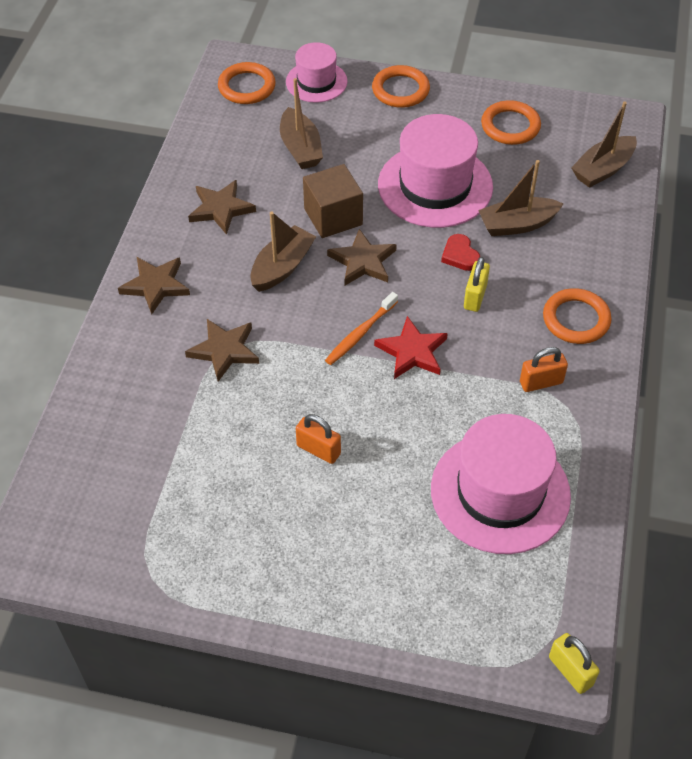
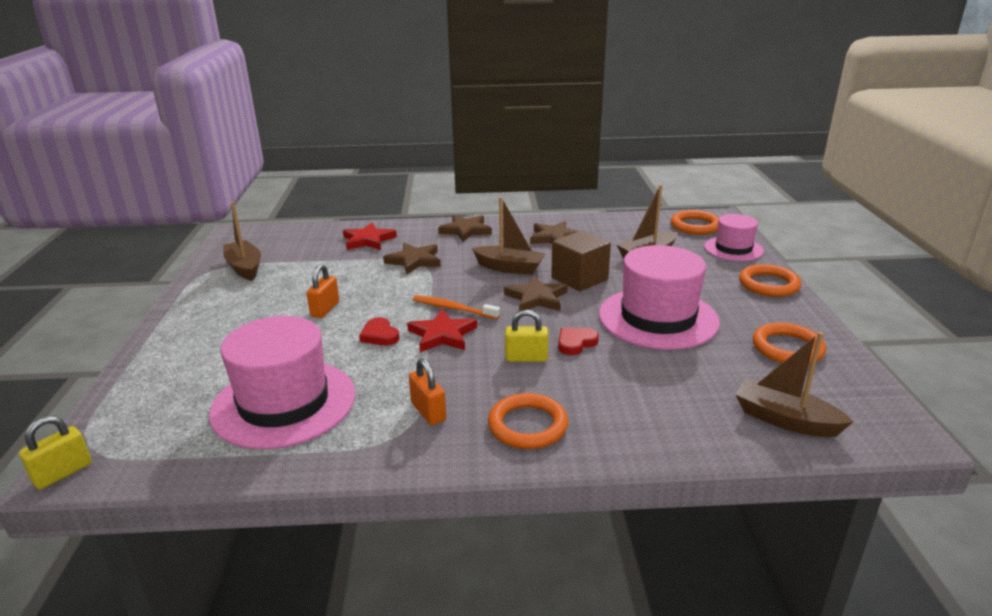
camera: 75 degrees right, 25 degrees down
(135, 391) = (368, 240): none -> red star
(395, 404) = (379, 335): none -> red heart
(517, 224) = (643, 370): brown boat -> brown boat (244, 268)

